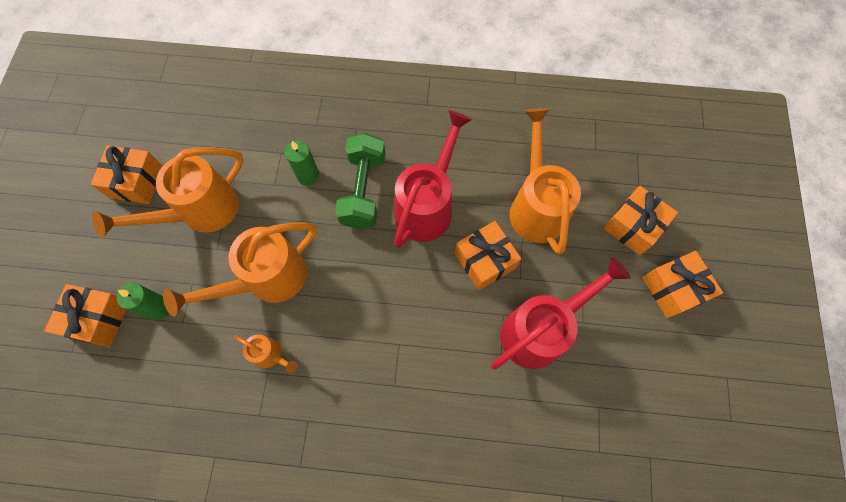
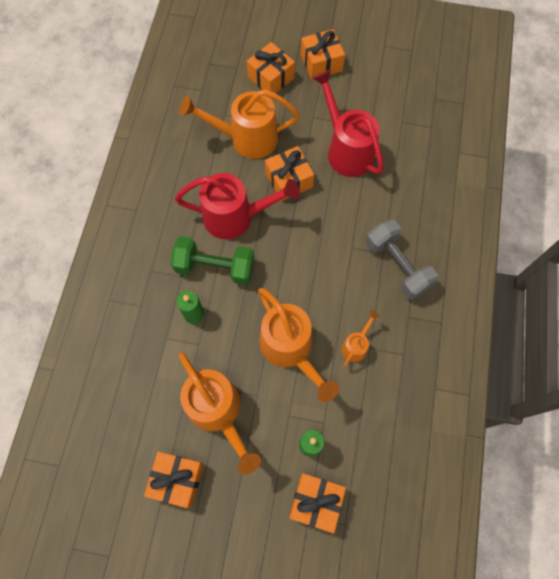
camera: 85 degrees left, 0 degrees up
(377, 404) = (397, 266): none -> grey dumbbell
(427, 205) = (236, 217): red watering can -> red watering can turned 150 degrees clockwise

